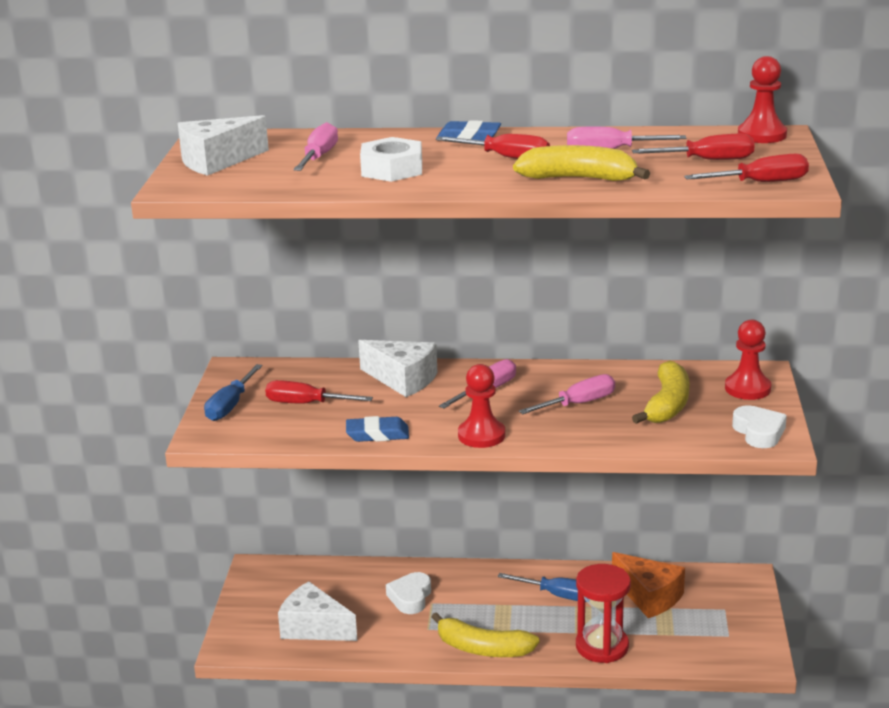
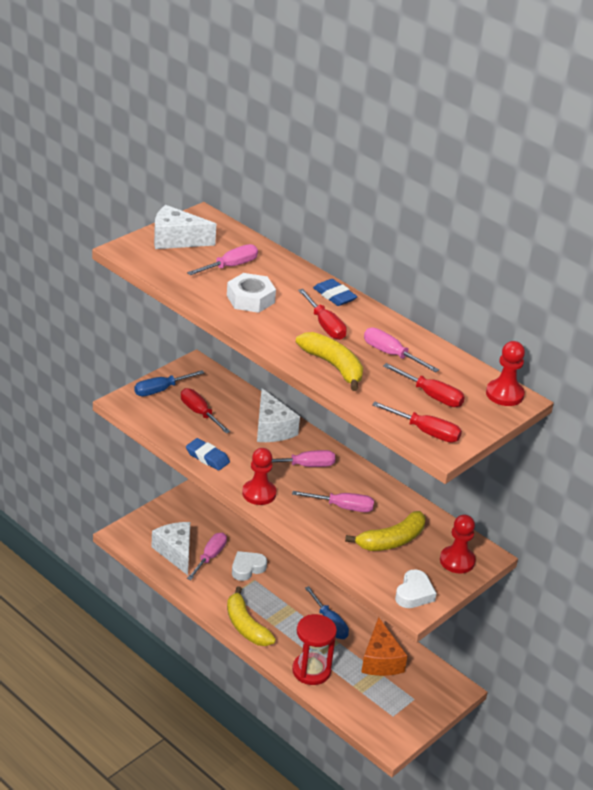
camera: 35 degrees right, 10 degrees up
(357, 611) = (210, 557): none -> pink screwdriver

